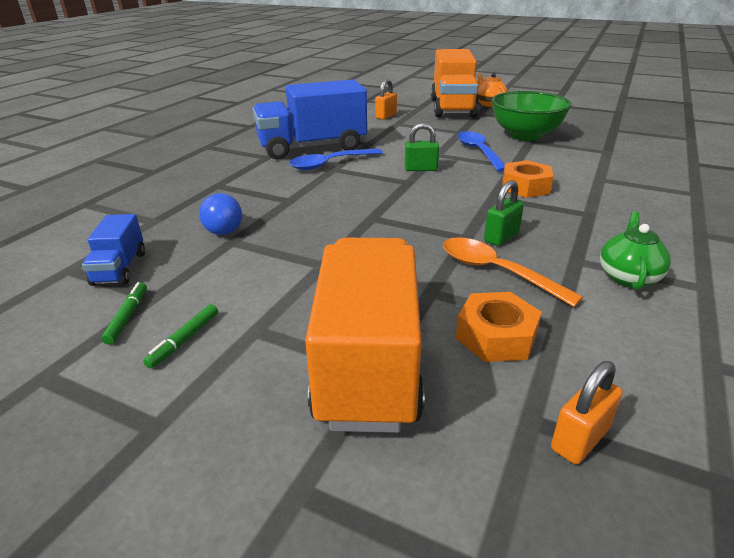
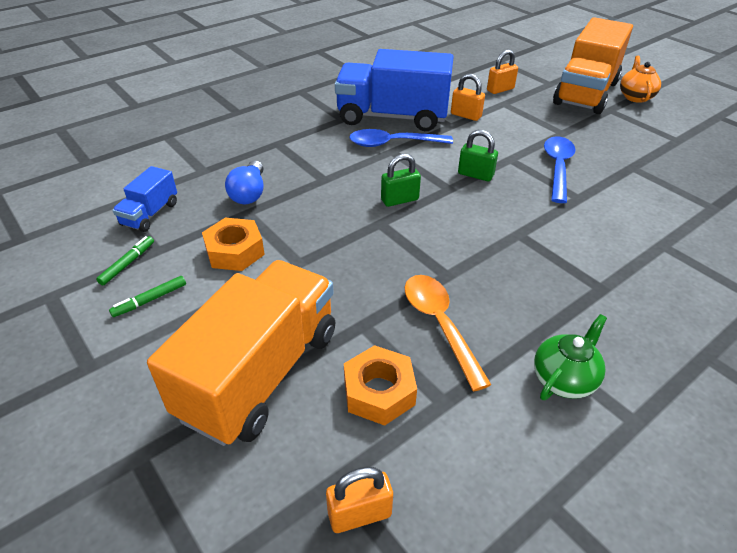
camera: 25 degrees right, 10 degrees up
(374, 135) = (466, 115): none -> orange padlock
(501, 237) = (481, 286): green padlock -> green padlock (399, 200)
(525, 135) = (634, 157): green bowl -> none
(525, 186) = (565, 230): orange nut -> orange nut (235, 251)

